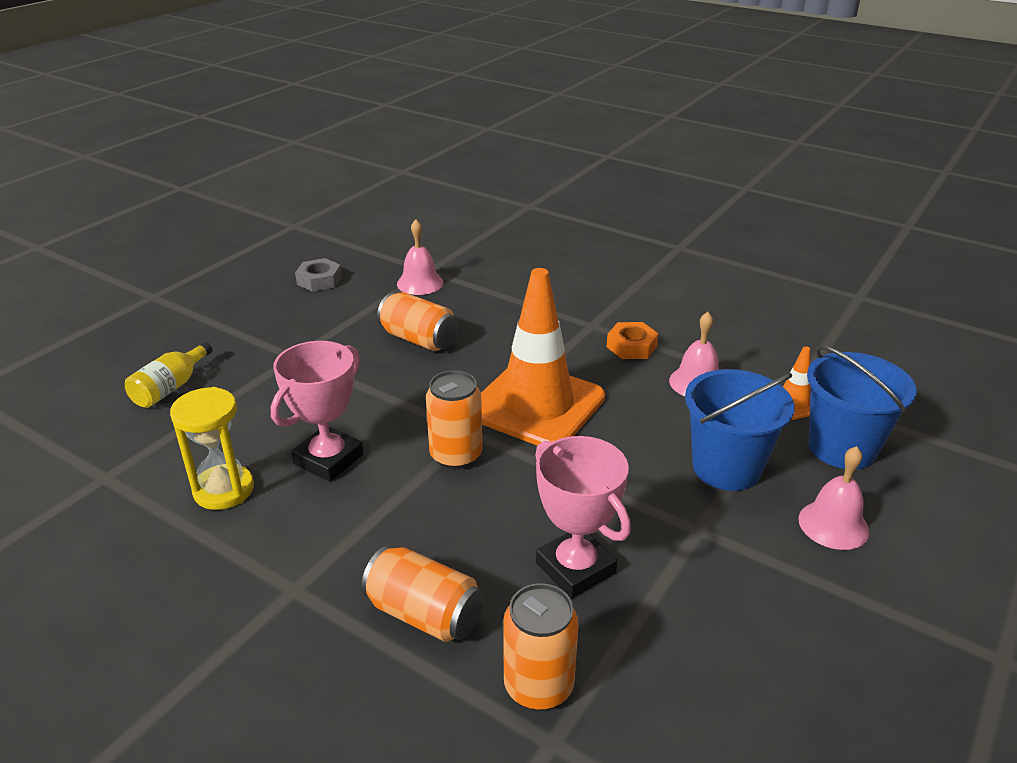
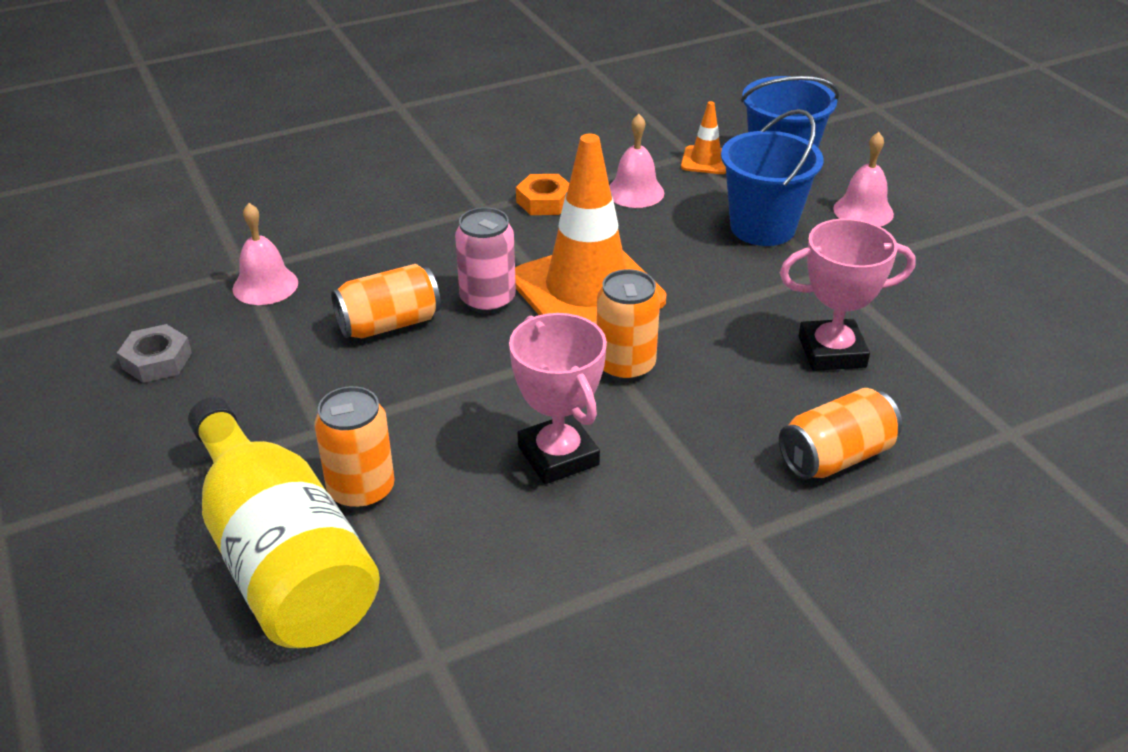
camera: 60 degrees left, 5 degrees up
(170, 388) = (281, 558): yellow bottle -> yellow bottle, size x2.17
(224, 490) = (548, 552): yellow hourglass -> none
(481, 367) = (488, 300): none -> pink can
(538, 686) = (952, 419): orange can -> orange can (361, 490)

